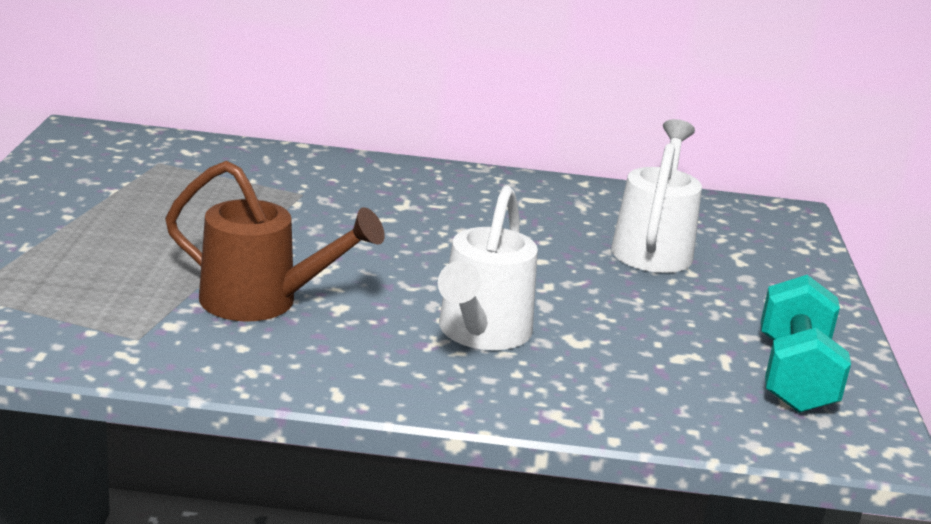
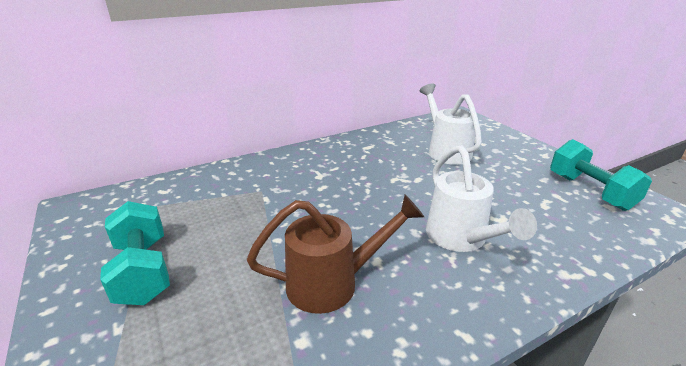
camera: 30 degrees left, 5 degrees up
(89, 215) = (143, 271): none -> turquoise dumbbell

